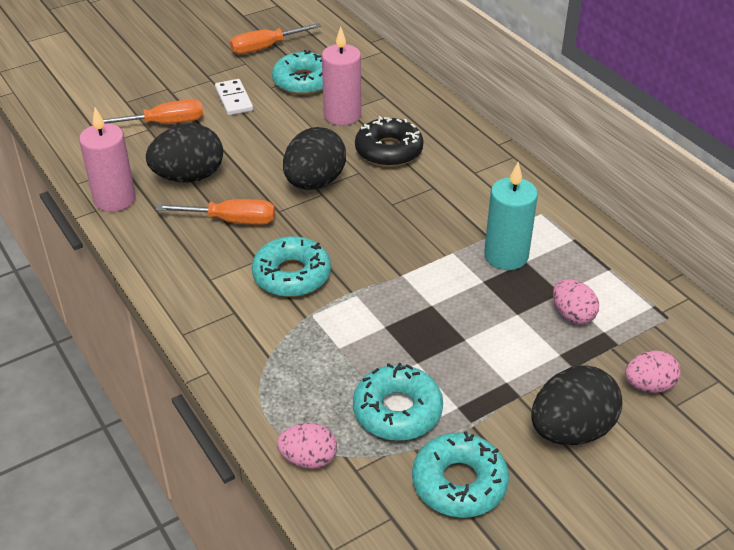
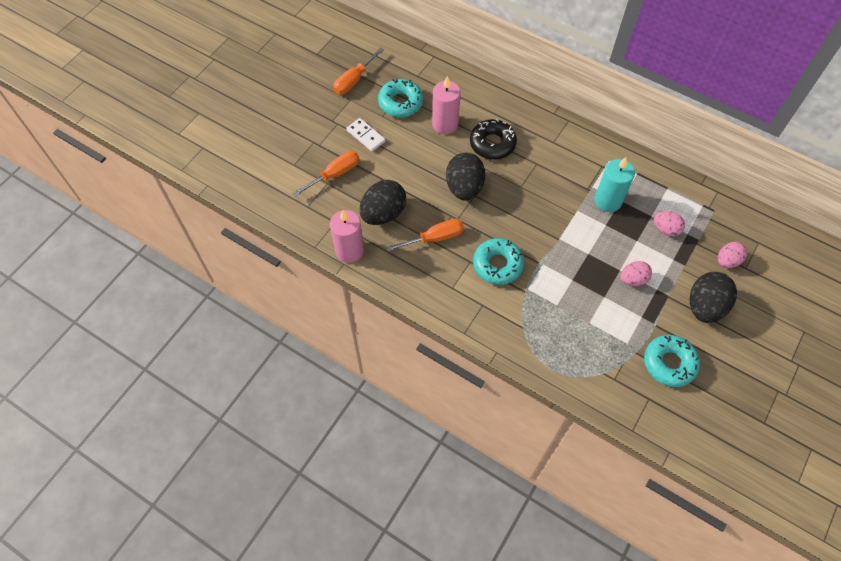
camera: 25 degrees left, 20 degrees up
(308, 459) = (587, 383): pink egg -> pink egg (633, 279)
(397, 411) = (613, 333): turquoise donut -> none

